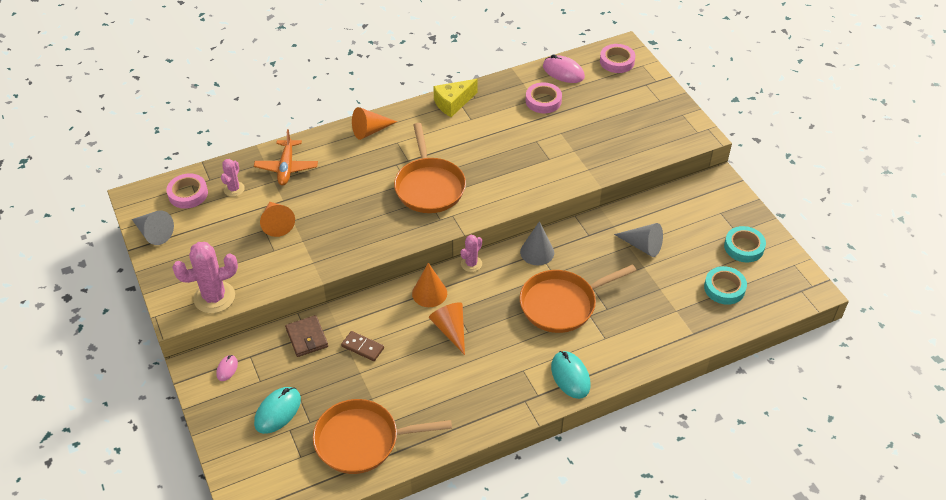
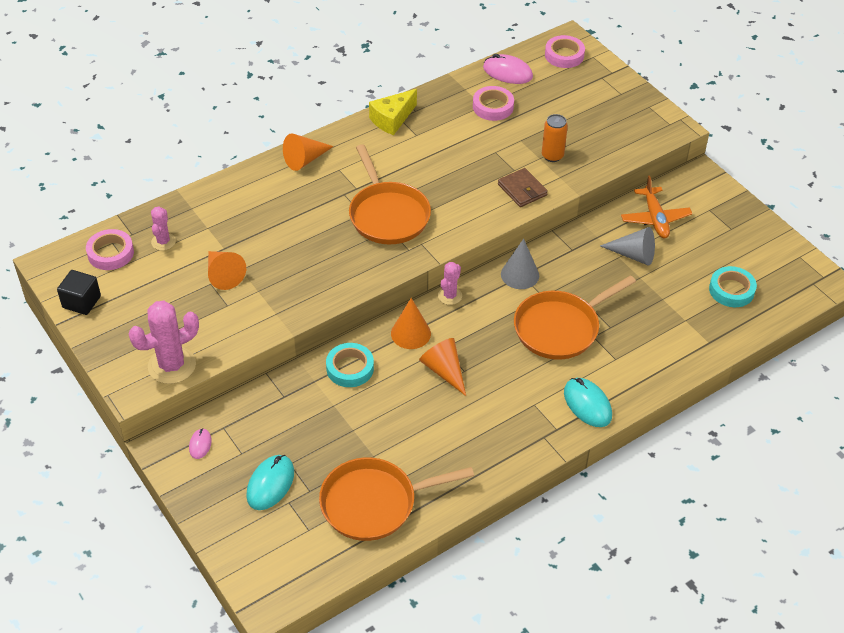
camera: 10 degrees left, 0 degrees up
(153, 233) = (81, 302): grey cone -> black cube
(286, 168) = (219, 211): orange plane -> orange plane (655, 219)
(307, 338) = (283, 399): brown wallet -> brown wallet (522, 190)
(362, 347) = (349, 401): brown domino -> none
(585, 150) = (552, 156): none -> orange can
(744, 247) = (742, 244): turquoise tape -> turquoise tape (350, 368)

